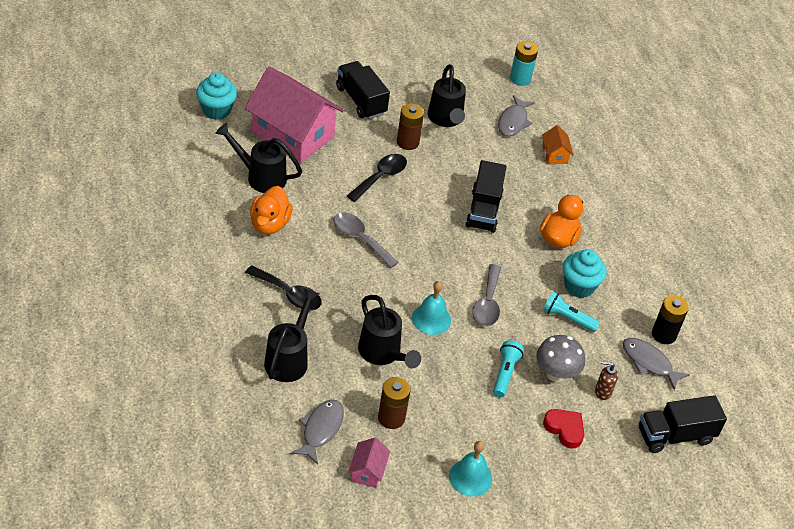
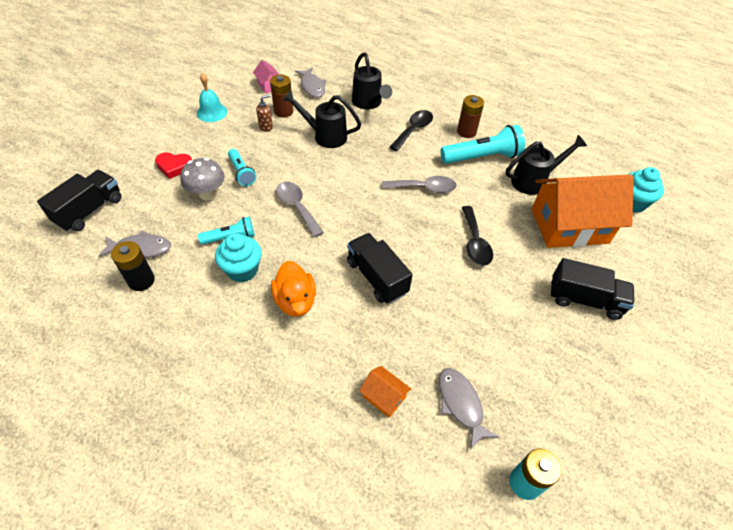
camera: 140 degrees right, 5 degrees up
(269, 224) = (482, 157): orange duck -> turquoise flashlight
(289, 294) = (413, 130): black spoon -> black spoon turned 135 degrees clockwise
(293, 134) = (569, 226): pink house -> orange house
(407, 142) = (501, 291): brown battery -> brown battery (466, 132)
(431, 319) = (321, 172): turquoise bell -> none
(446, 119) = (510, 345): black watering can -> none
(602, 392) = (164, 204): brown soap dispenser -> brown soap dispenser (266, 127)

